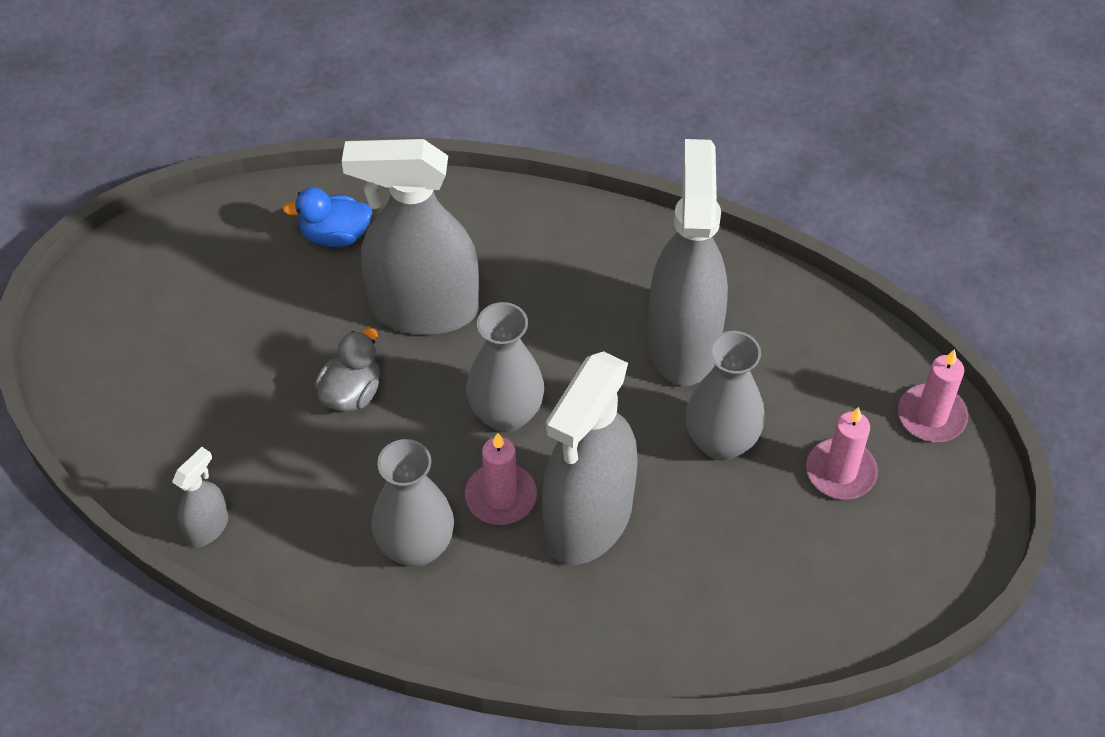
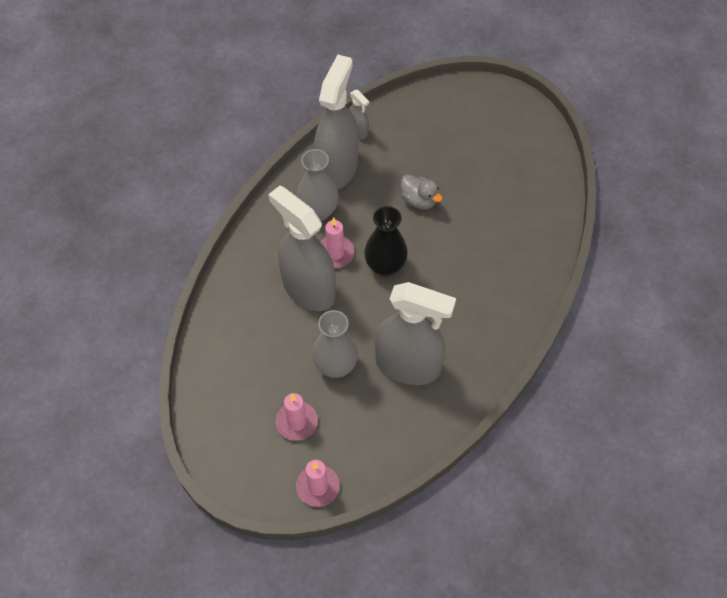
camera: 105 degrees right, 5 degrees up
(335, 235) = (528, 210): blue duck -> none
(423, 309) = (465, 242): grey spray bottle -> grey spray bottle (337, 169)
(506, 414) = (385, 266): grey vase -> black vase

